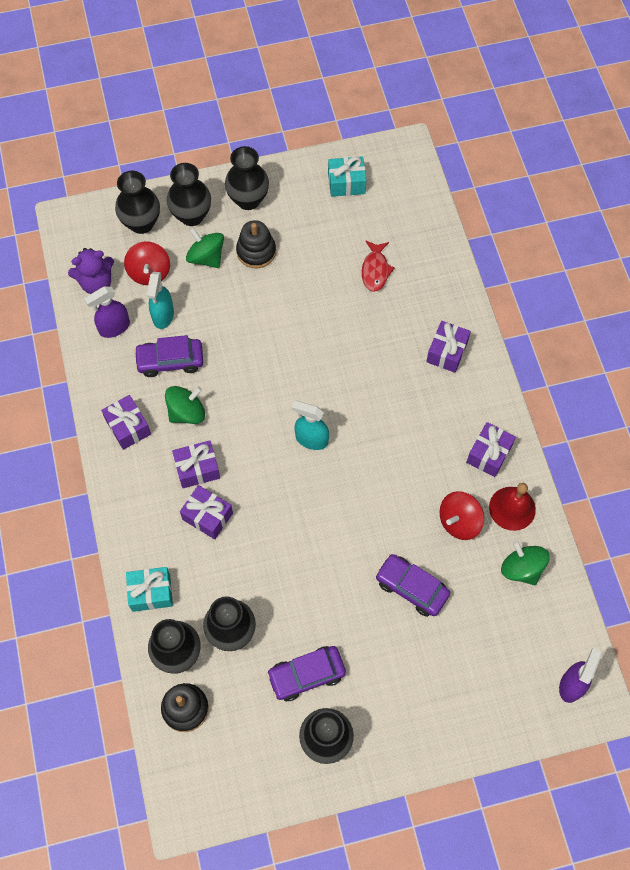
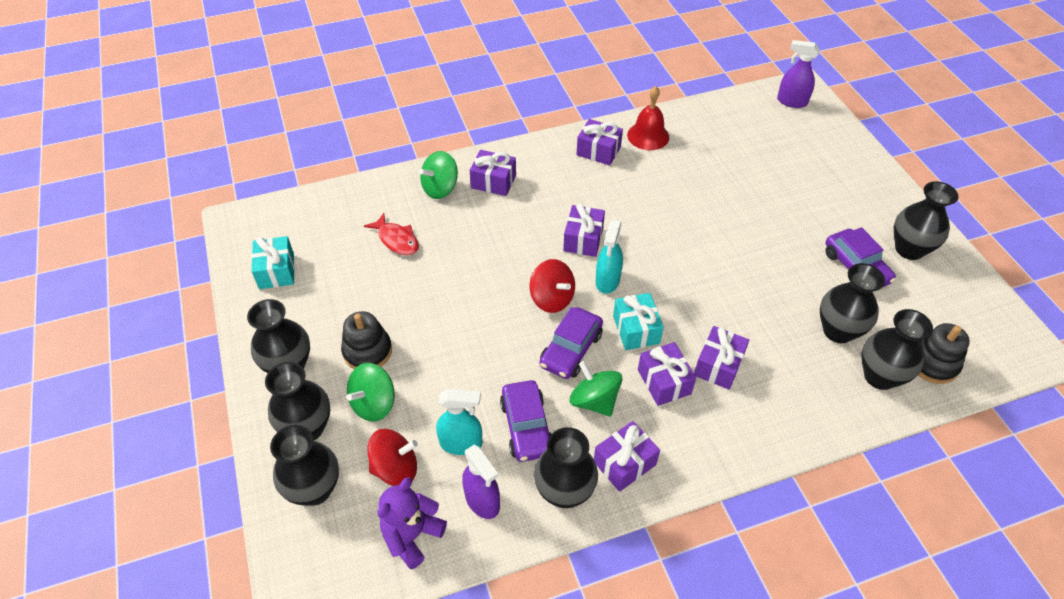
camera: 95 degrees left, 15 degrees down
(96, 283) = (412, 535): purple teddy bear -> purple teddy bear turned 120 degrees counterclockwise
(112, 382) = (564, 492): none -> black vase
(151, 592) = (823, 410): turquoise gift -> turquoise gift (636, 329)
(364, 425) = (583, 239): none -> purple gift
(375, 270) = (396, 240): red fish -> red fish turned 45 degrees clockwise
(411, 588) = (743, 197): purple car -> purple car (571, 350)
(459, 521) = (670, 168): red spinning top -> red spinning top (552, 299)
(521, 568) = (702, 129): green spinning top -> green spinning top (440, 188)

